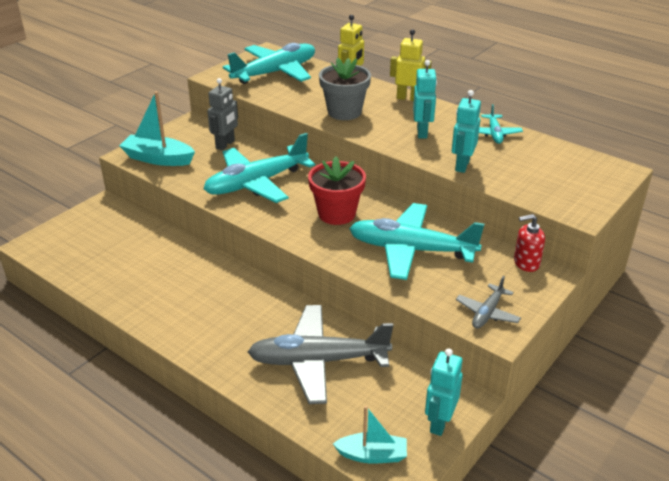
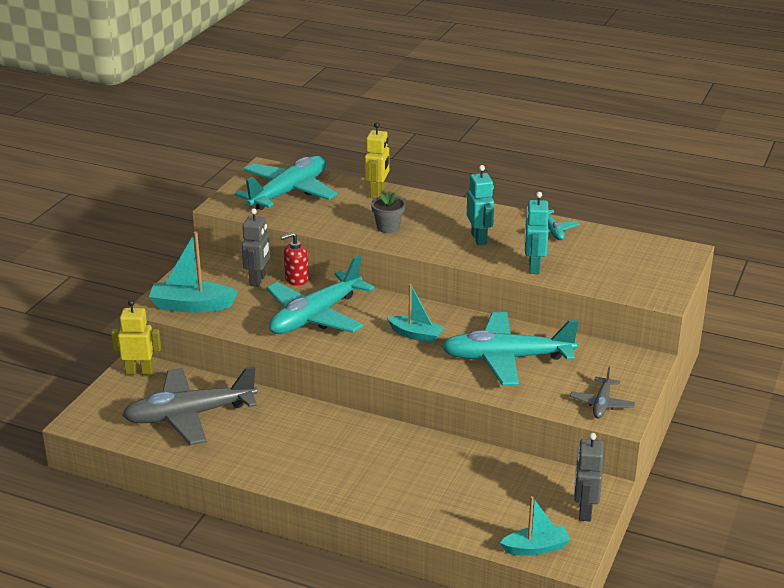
camera: 15 degrees left, 5 degrees down
(317, 361) = (448, 480): grey plane -> grey plane (189, 415)
(336, 214) = (416, 335): red flower pot -> turquoise boat
(344, 112) = (388, 227): grey flower pot -> grey flower pot, size x0.62
(408, 98) = (447, 203): yellow robot -> yellow robot (139, 372)
(439, 422) = (584, 511): turquoise robot -> grey robot
(526, 263) = (620, 354): red soap dispenser -> red soap dispenser (296, 279)

